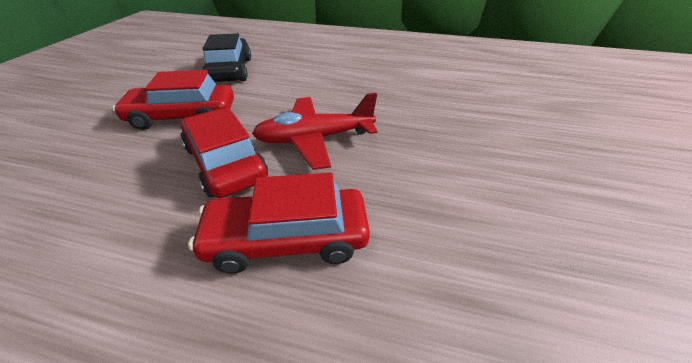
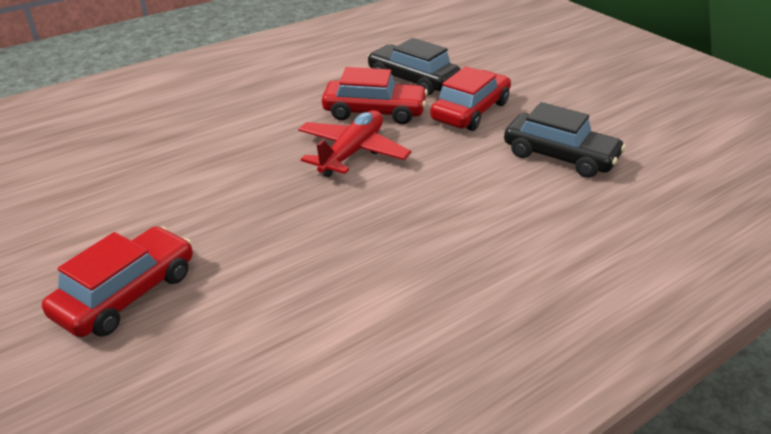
camera: 130 degrees right, 5 degrees down
(118, 174) = (413, 80): none -> black car
(287, 239) = (276, 110): red car -> red car (126, 294)

